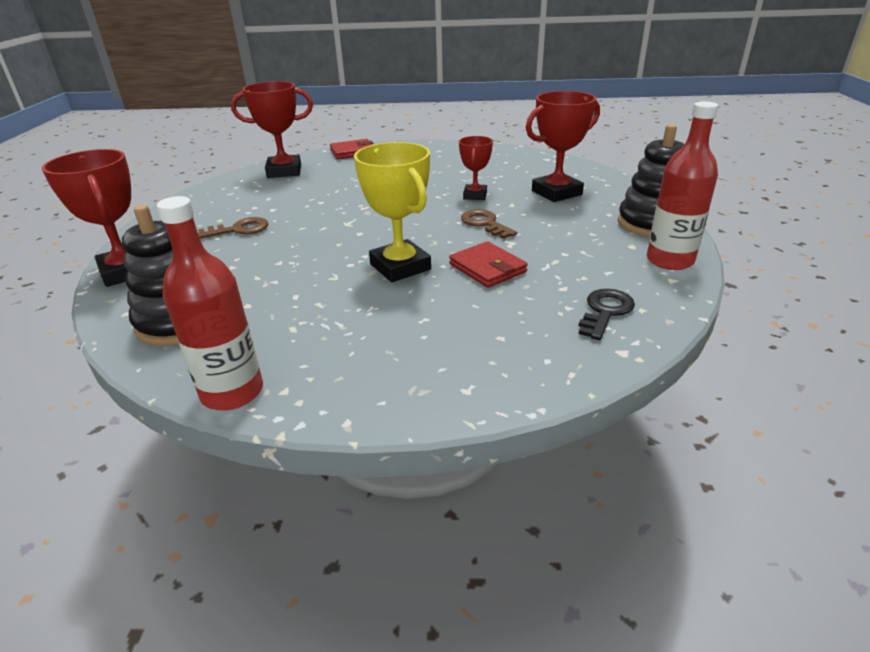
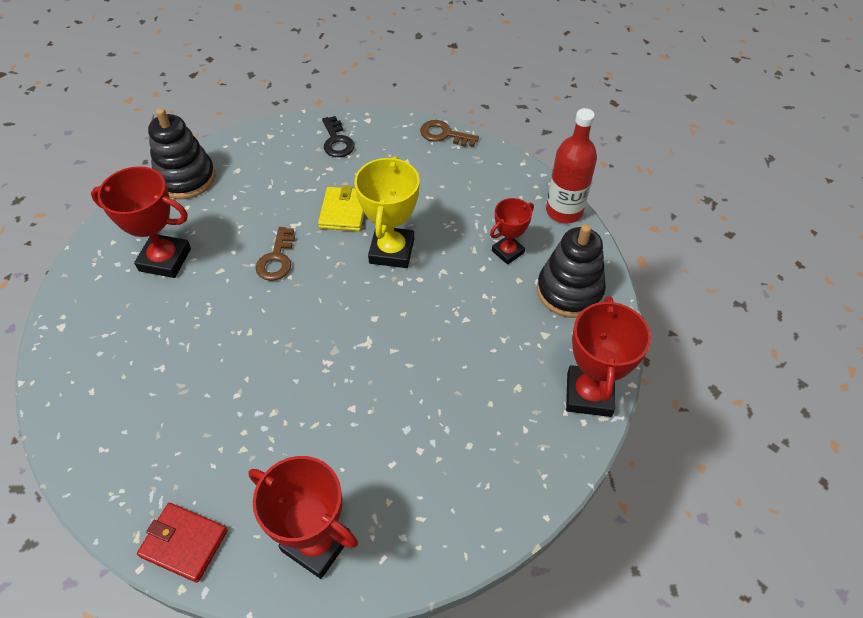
camera: 140 degrees left, 20 degrees up
(239, 229) = (463, 404): brown key -> brown key (444, 134)
(475, 195) = (223, 307): red trophy -> red trophy (507, 252)
(487, 268) = (343, 211): red wallet -> yellow wallet
(605, 311) = (337, 141): black key -> black key turned 90 degrees counterclockwise
(669, 260) = (243, 146): red bottle -> none

